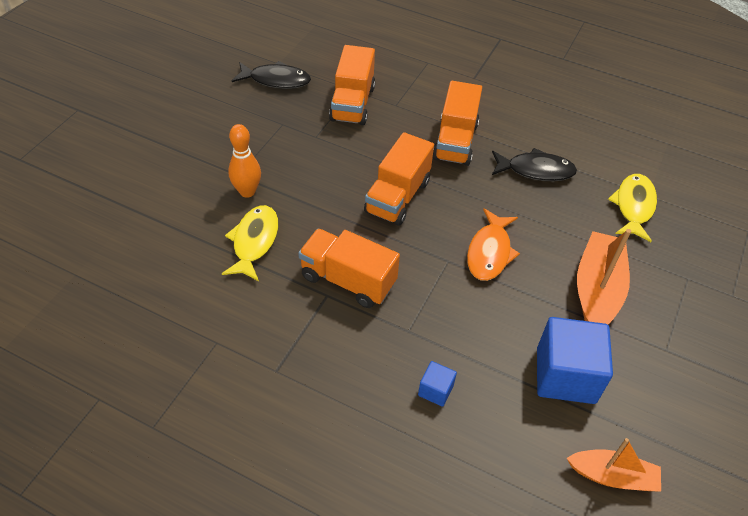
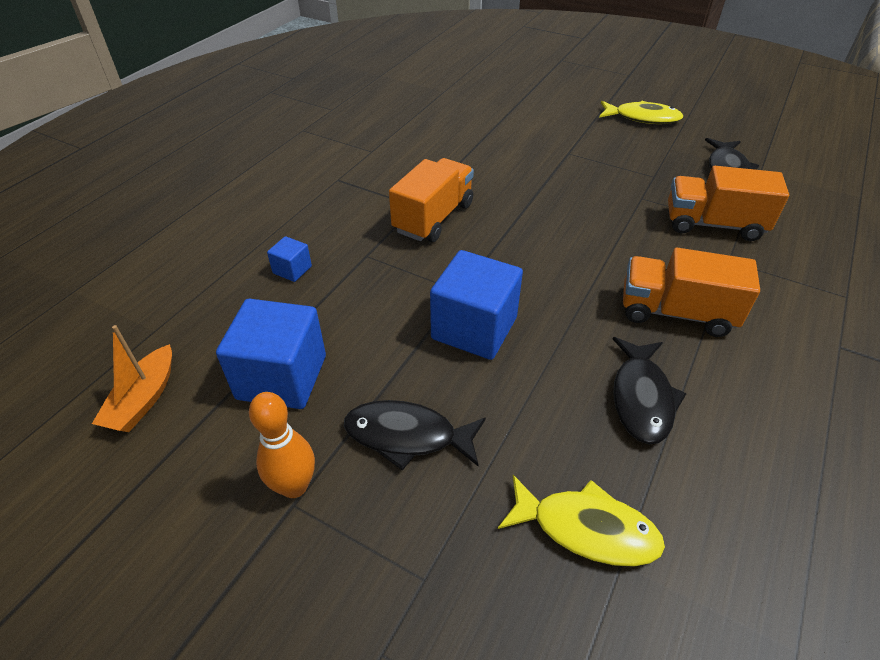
camera: 95 degrees right, 5 degrees down
(247, 191) = (546, 158): orange bowling pin -> orange bowling pin (294, 486)
(254, 242) = (481, 164): yellow fish -> yellow fish (642, 118)
(397, 197) = (557, 255): orange truck -> none
(489, 252) = (474, 328): orange fish -> blue cube
(597, 290) = (407, 436): orange boat -> black fish

